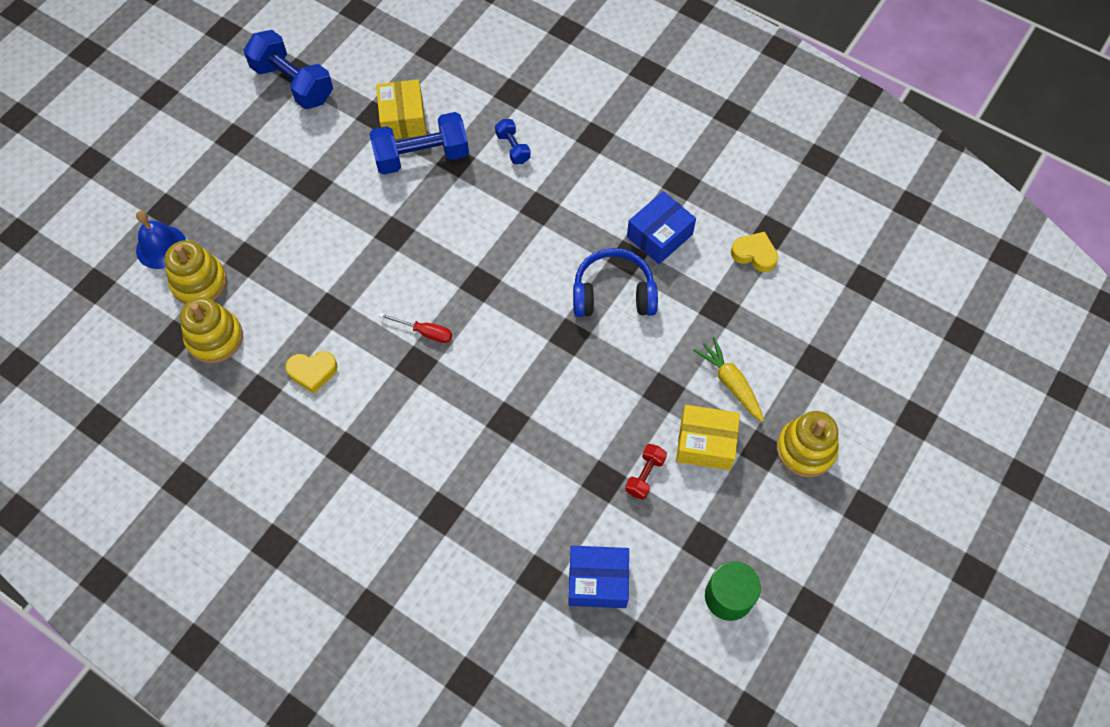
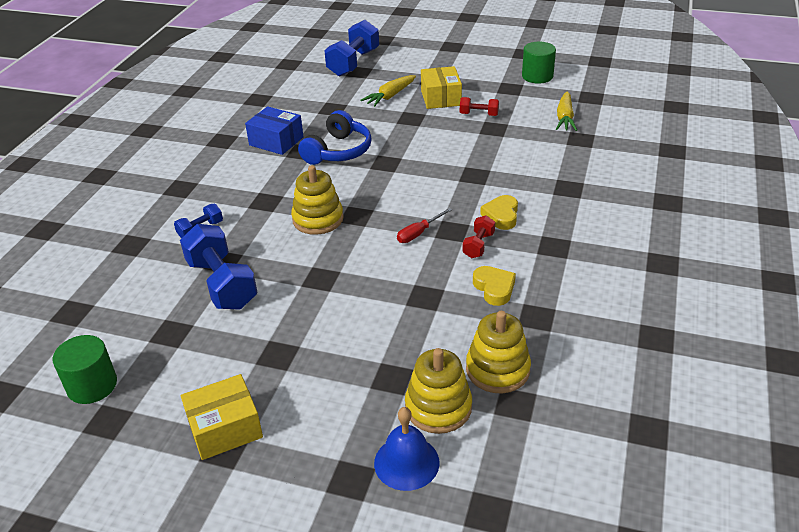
camera: 105 degrees left, 25 degrees down
(293, 83) = (127, 419): blue dumbbell -> blue dumbbell (353, 63)
(339, 63) = (92, 385): none -> green cylinder
(381, 381) = (478, 245): none -> red dumbbell
(403, 119) = (173, 310): yellow box -> yellow box (225, 428)
(425, 332) = (418, 233): red screwdriver -> red screwdriver turned 135 degrees counterclockwise
(598, 581) = (564, 118): blue box -> yellow carrot
(613, 293) = (338, 151): blue headphones -> blue headphones turned 135 degrees counterclockwise
(754, 254) = (280, 102): yellow heart -> yellow heart (501, 216)
(805, 449) = (423, 67): yellow stacking toy -> yellow stacking toy (318, 219)

